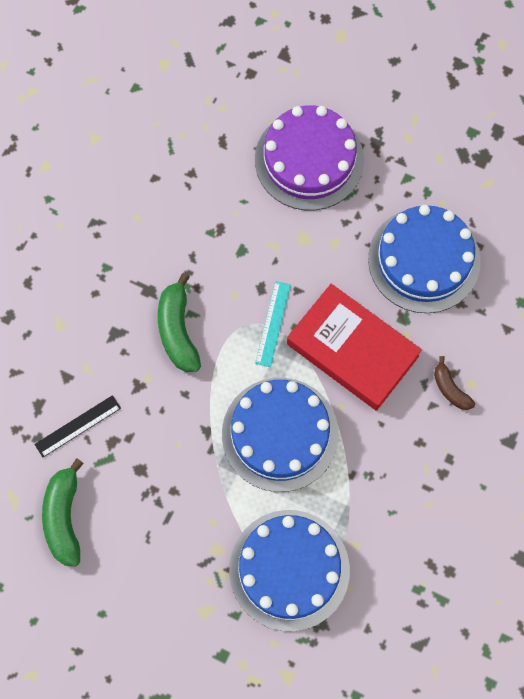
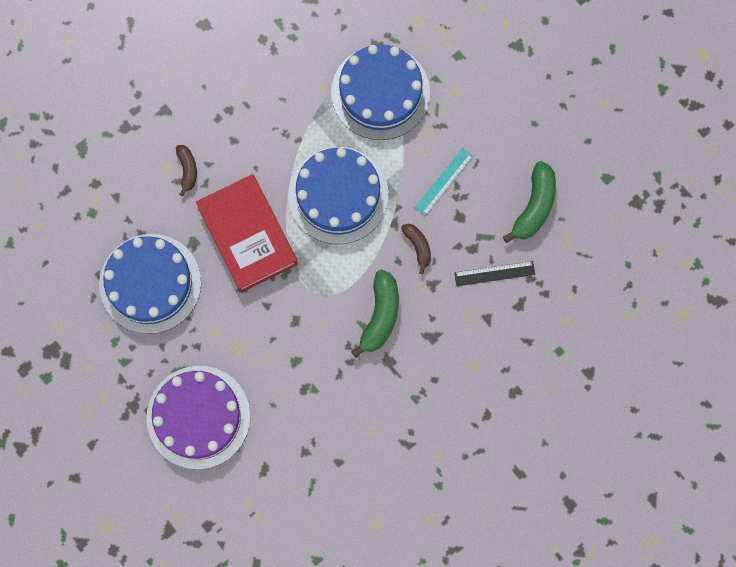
camera: 155 degrees left, 5 degrees up
(171, 418) = (418, 246): none -> brown banana
(273, 323) = (300, 286): turquoise ruler -> turquoise ruler (444, 182)

